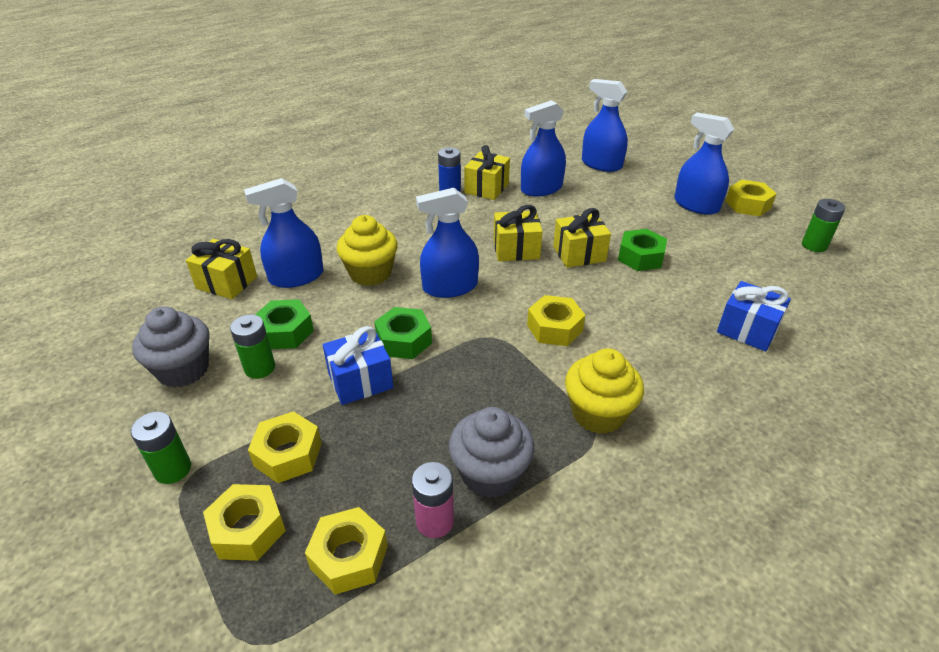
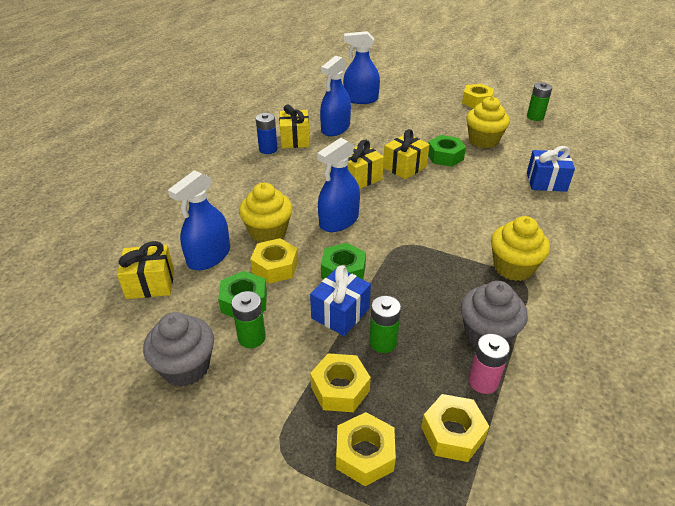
camera: 30 degrees left, 0 degrees up
(173, 469) = (260, 445): green battery -> green battery (383, 342)
(554, 328) = (436, 223): yellow nut -> yellow nut (275, 267)
(696, 205) = (447, 111): blue spray bottle -> none
(710, 253) = (483, 140): none -> yellow cupcake

